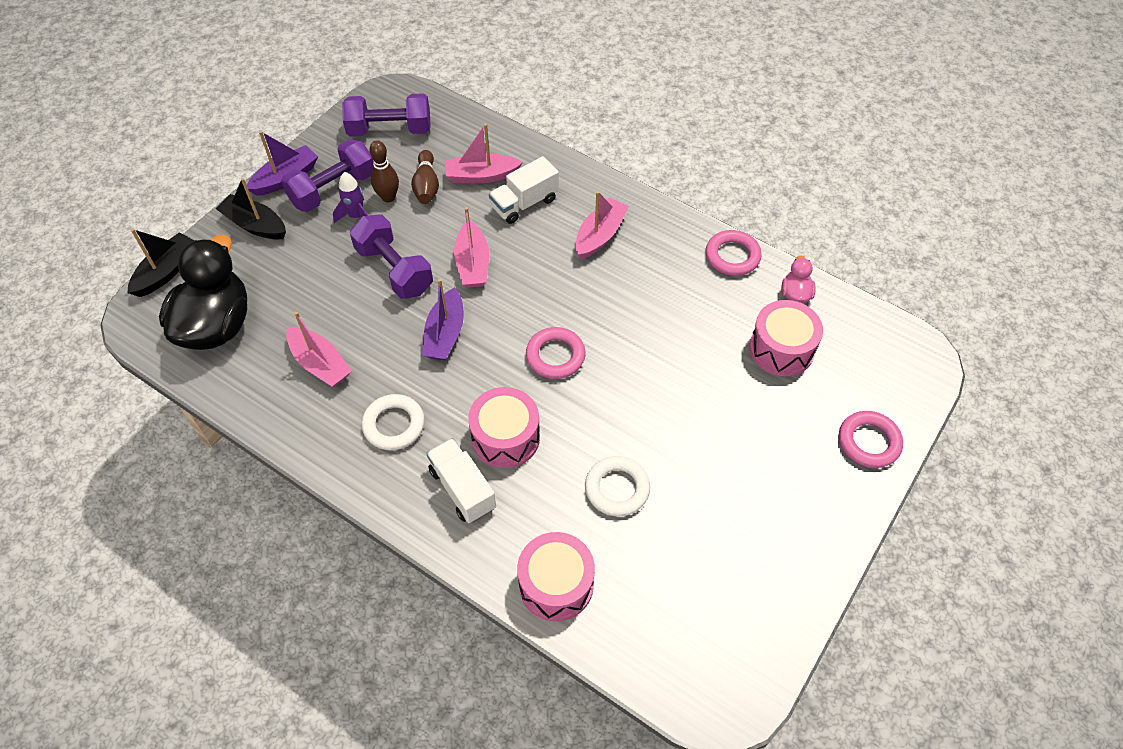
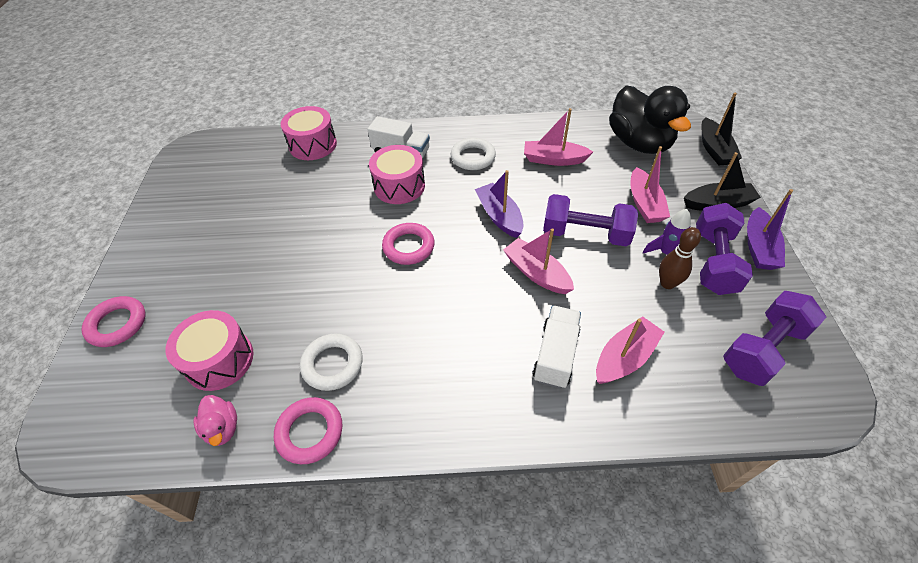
camera: 145 degrees right, 5 degrees down
(426, 186) = (654, 314): brown bowling pin -> none
(600, 235) = (457, 368): pink boat -> pink boat (644, 204)
(617, 488) = (306, 198): white ring -> white ring (332, 364)

